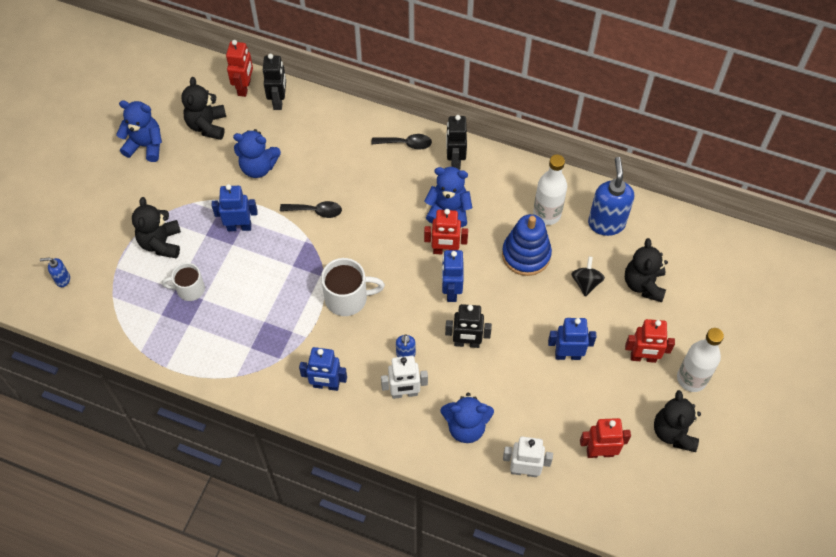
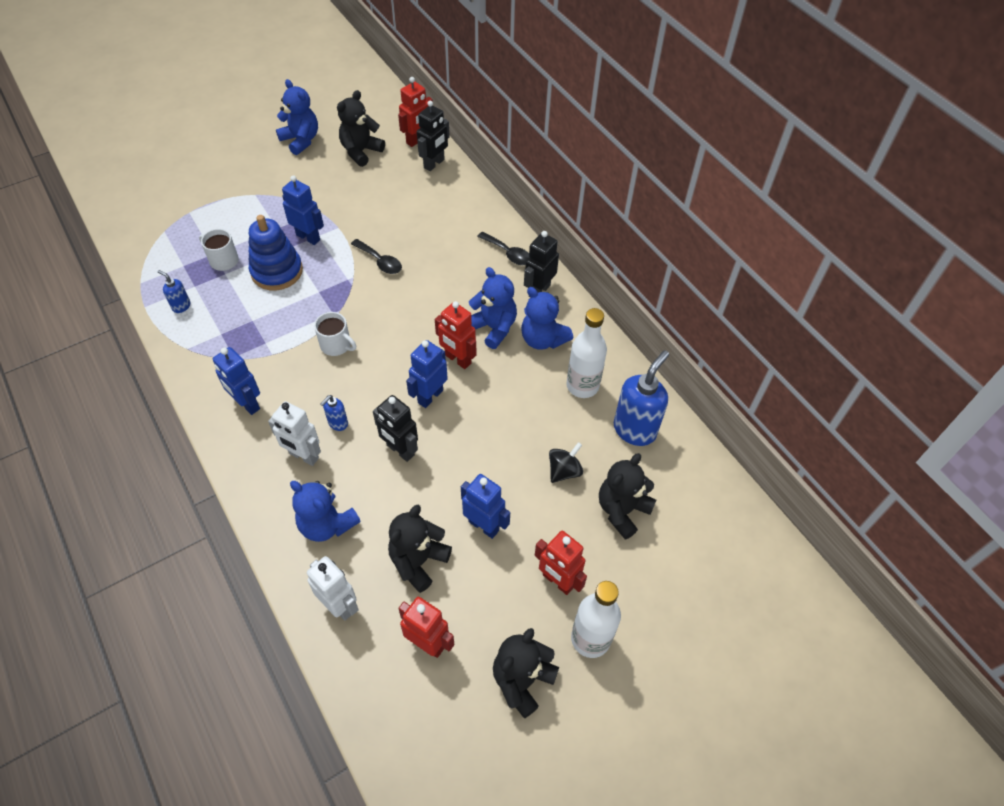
camera: 35 degrees right, 5 degrees down
(62, 279) = (144, 198): blue soap dispenser -> blue soap dispenser (181, 306)
(161, 243) = (239, 214): black teddy bear -> black teddy bear (418, 561)
(258, 167) = (369, 202): blue teddy bear -> blue teddy bear (543, 339)
(347, 298) = (336, 345): white mug -> white mug, size x0.66
(526, 255) = (529, 409): blue stacking toy -> blue stacking toy (277, 271)

